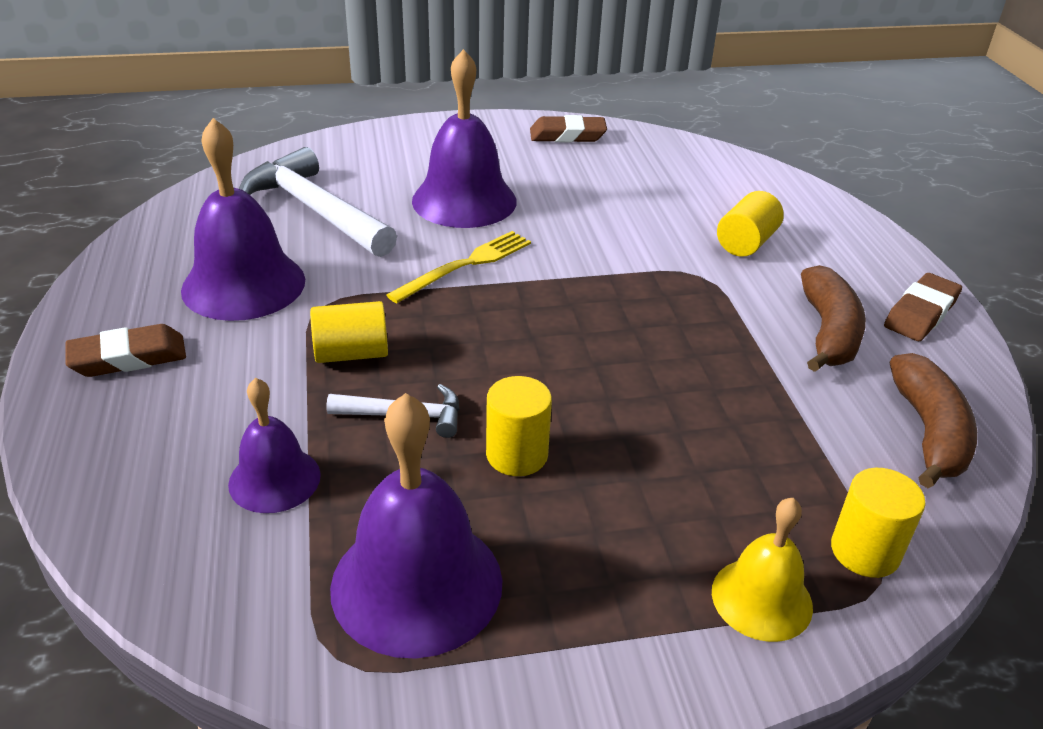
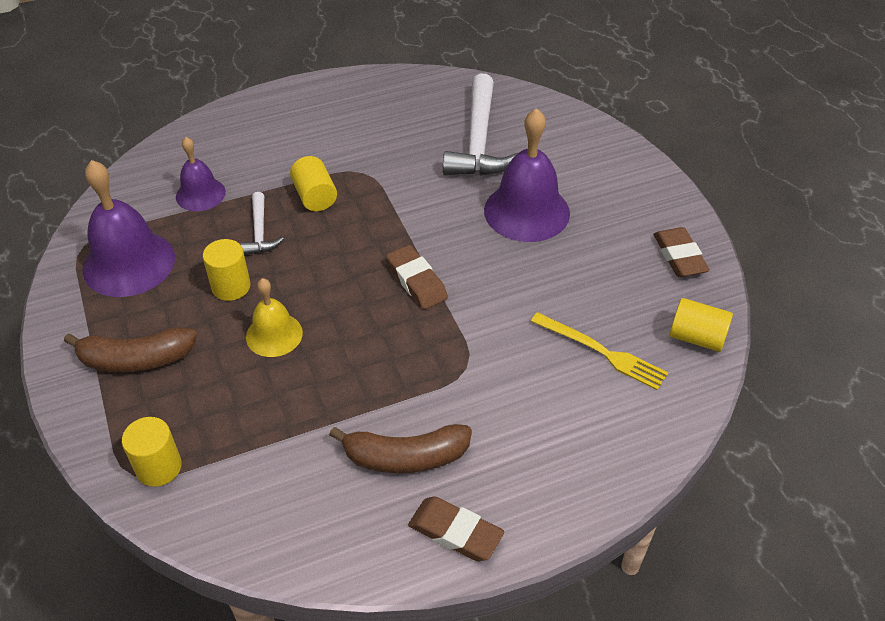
camera: 80 degrees right, 10 degrees up
(128, 358) = (292, 114): brown eraser -> brown eraser (416, 281)
(243, 284) = (375, 134): purple bell -> none
(315, 210) = (478, 141): white hammer -> white hammer turned 150 degrees clockwise
(465, 265) = (433, 228): yellow fork -> yellow fork (602, 352)
(746, 243) = (532, 398): yellow cylinder -> yellow cylinder (696, 337)
(761, 598) = (119, 411): yellow bell -> yellow bell (274, 334)
(929, 432) = (285, 519): brown banana -> brown banana (136, 359)

